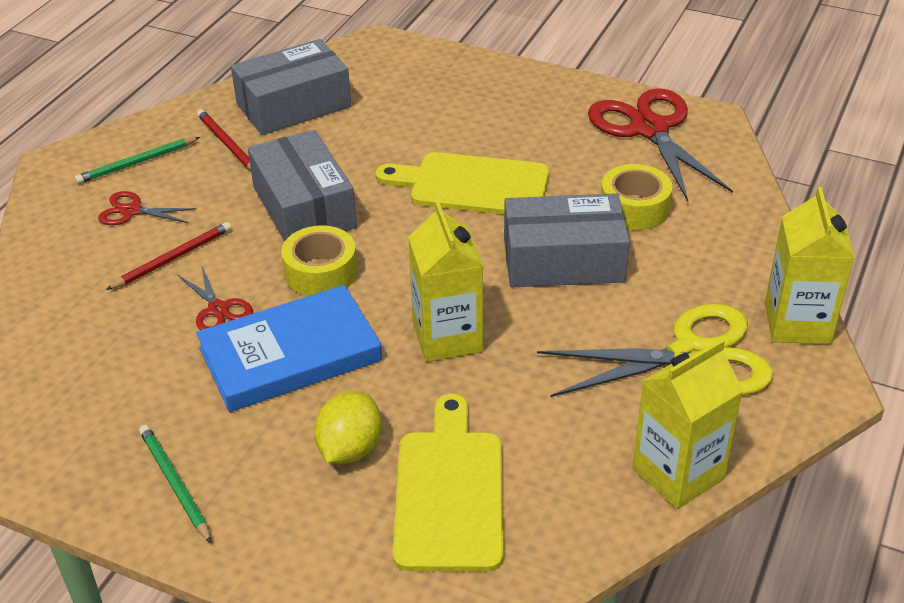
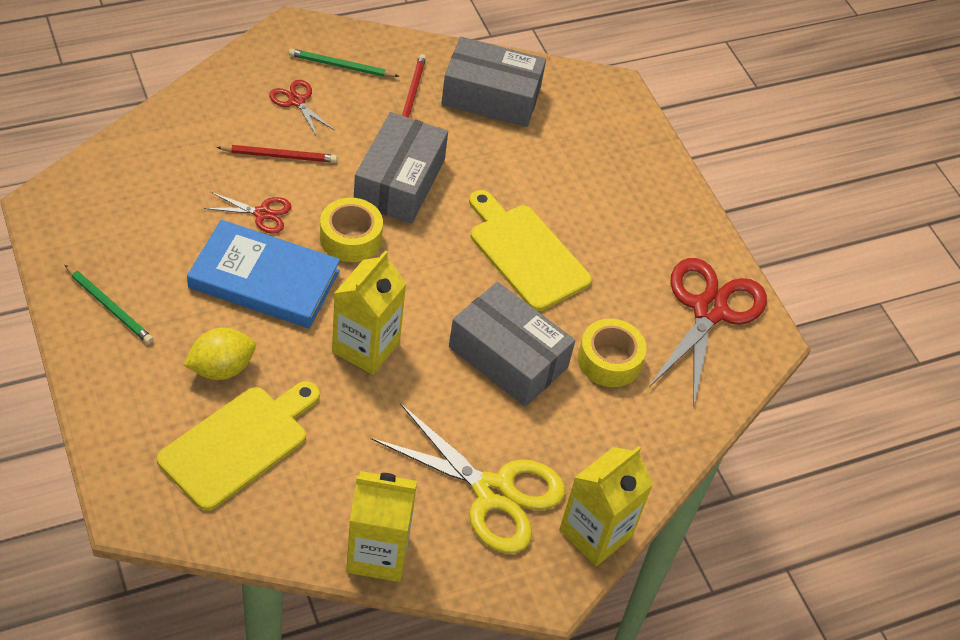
camera: 35 degrees right, 10 degrees up
(174, 484) = (109, 306): green pencil -> green pencil turned 120 degrees clockwise
(218, 309) = (262, 213): red scissors -> red scissors turned 90 degrees counterclockwise

